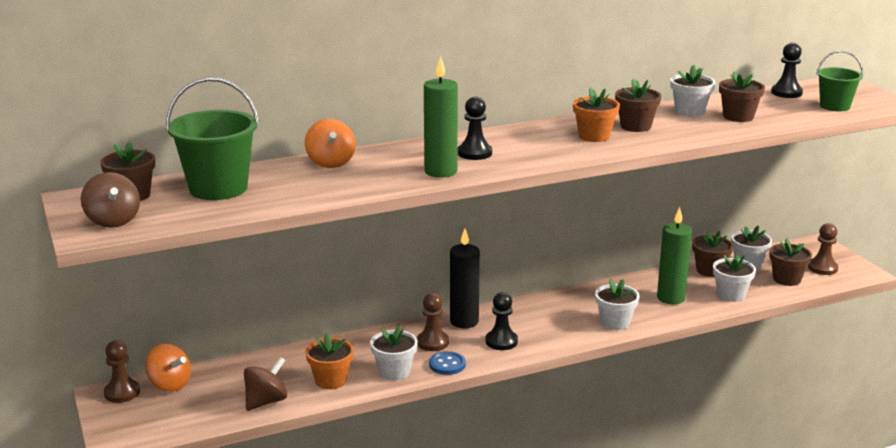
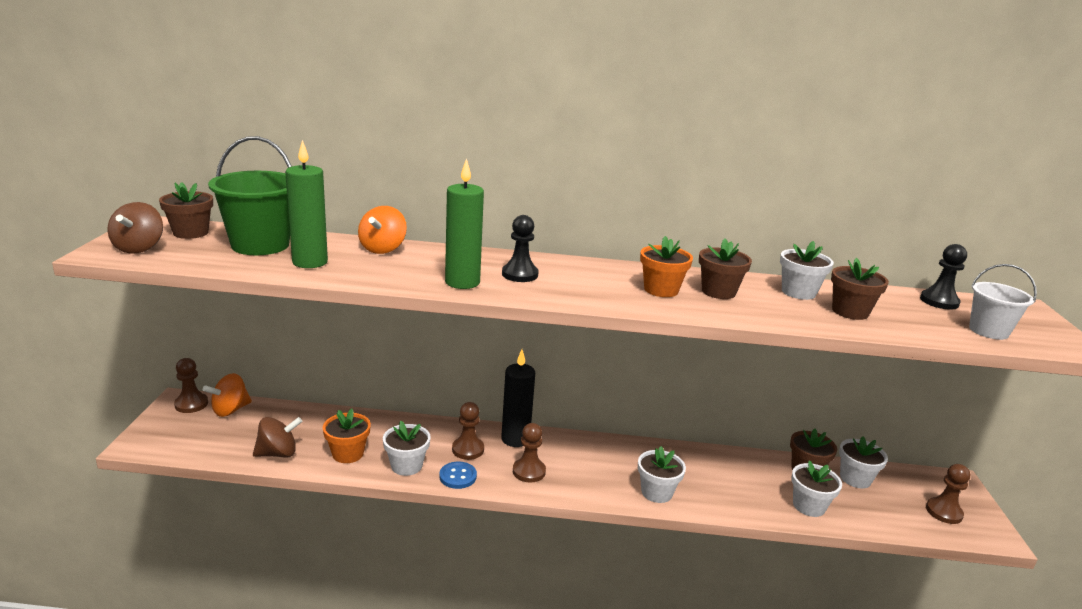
camera: 25 degrees right, 0 degrees up
(169, 384) = (230, 410): orange spinning top -> orange spinning top turned 75 degrees clockwise
(501, 341) = (529, 471): black pawn -> brown pawn
(670, 298) = (738, 486): green candle -> green candle (310, 262)
(786, 279) = (889, 510): brown flower pot -> none
(835, 106) = (988, 331): green bucket -> white bucket

